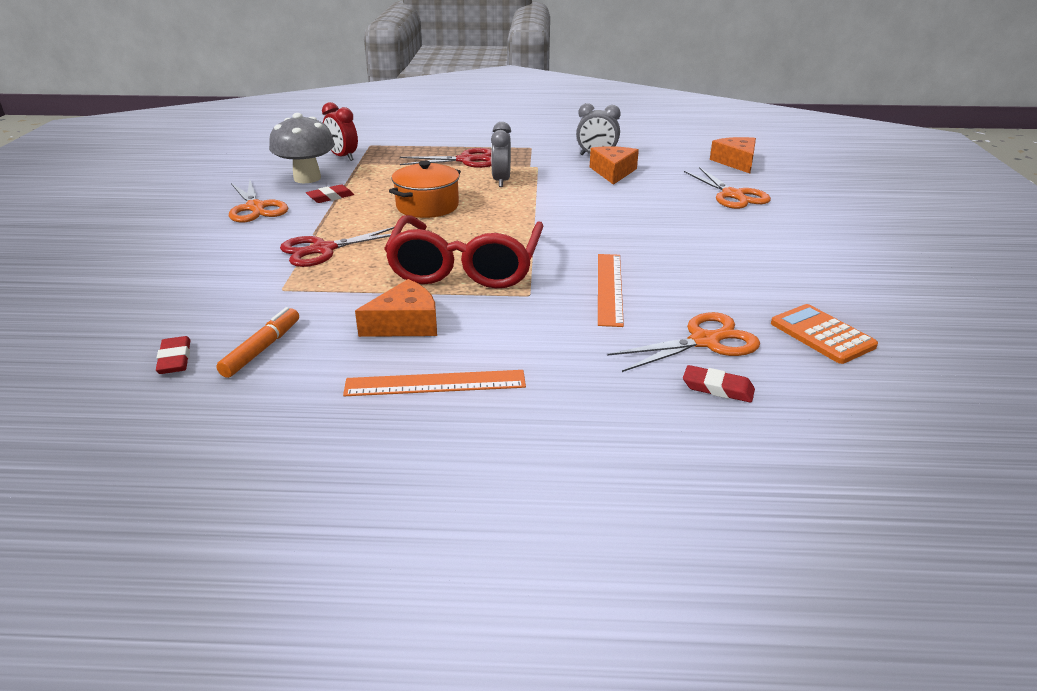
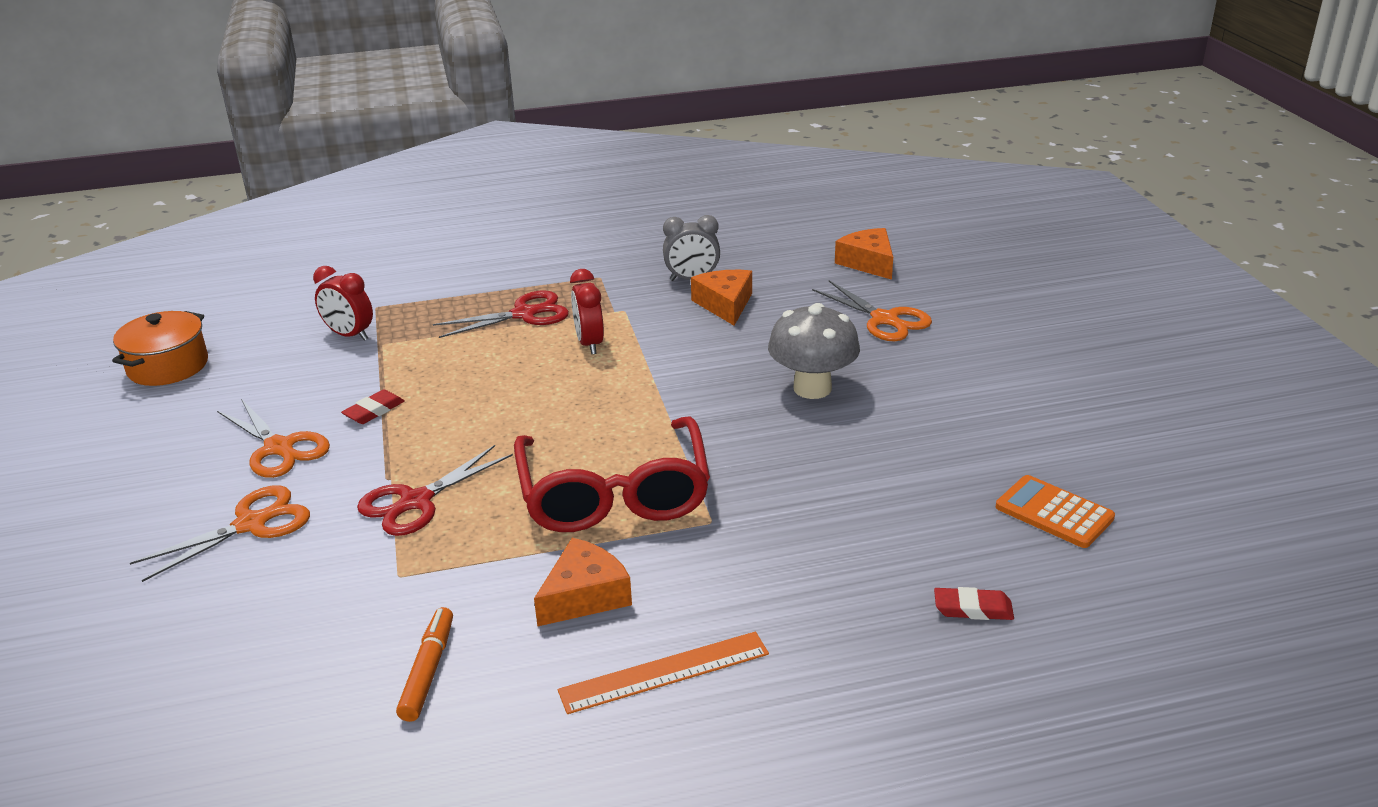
camera: 15 degrees left, 0 degrees up
(175, 359) = (325, 710): red eraser -> none
(307, 178) = (321, 383): grey mushroom -> grey mushroom (812, 388)
(427, 206) = (514, 404): orange pot -> orange pot (168, 366)
(501, 181) = (589, 344): grey clock -> red clock
(609, 288) = (799, 493): orange ruler -> none
(704, 341) = (935, 548): orange scissors -> orange scissors (251, 524)

